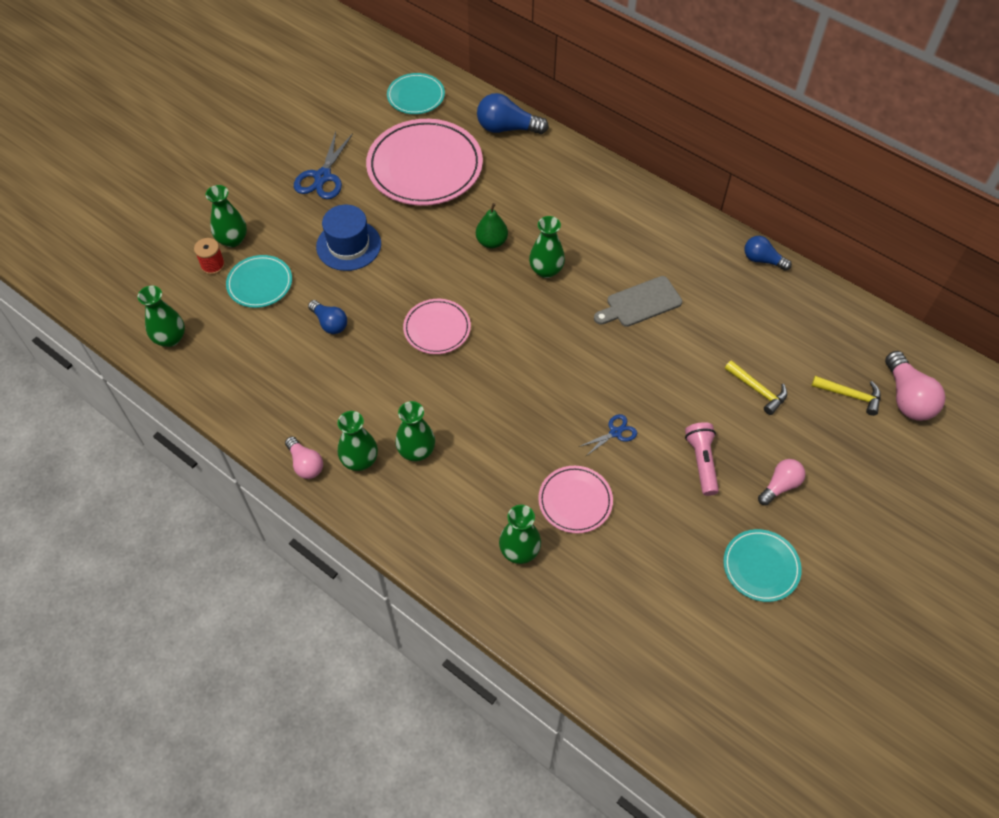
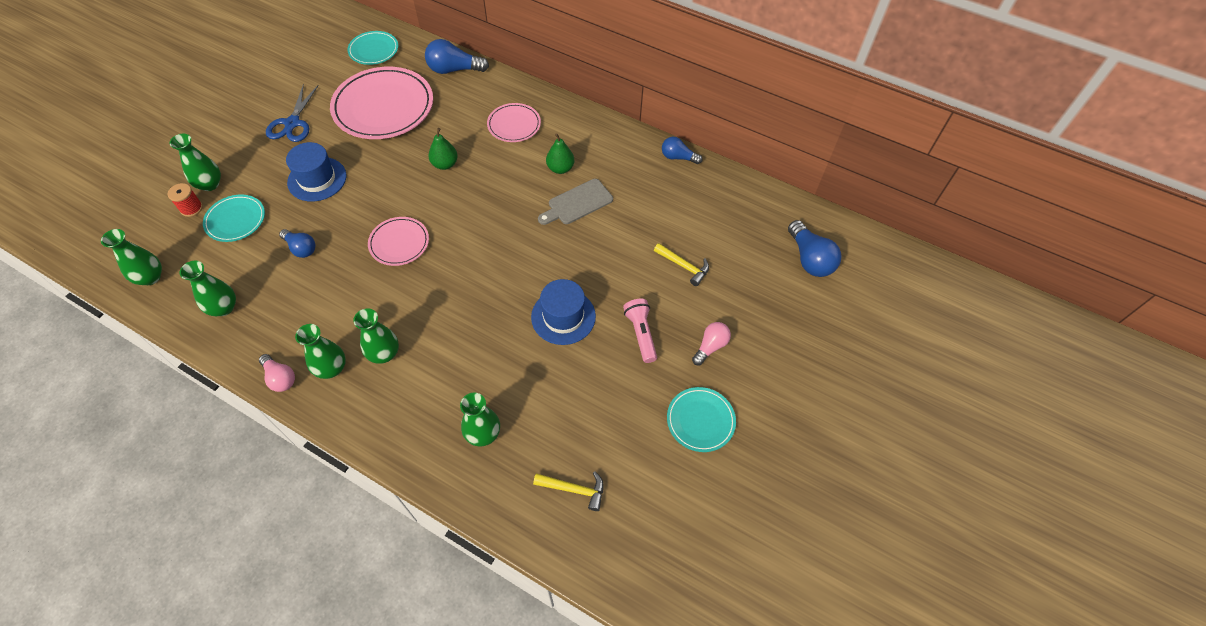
camera: 10 degrees left, 0 degrees up
(546, 270) = (494, 183): green vase -> green vase (224, 308)
(575, 501) = (531, 382): pink plate -> pink plate (514, 125)
(615, 432) = (563, 316): blue scissors -> blue hat
(623, 260) = (560, 168): none -> green pear
(850, 395) = (762, 262): yellow hammer -> yellow hammer (574, 489)
(907, 397) = (809, 259): pink light bulb -> blue light bulb

